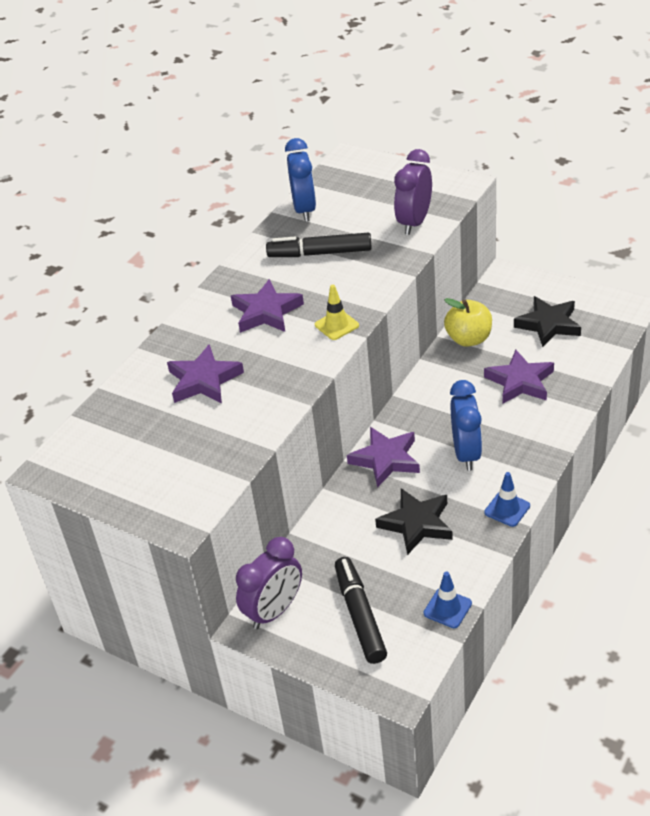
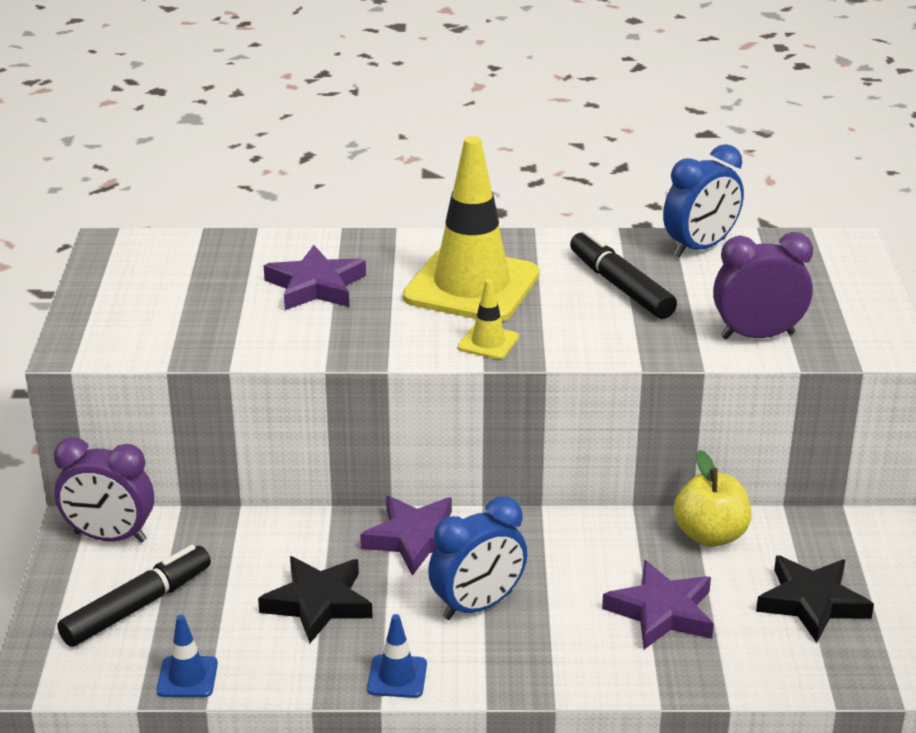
camera: 55 degrees right, 10 degrees down
(266, 312) = (471, 286): purple star -> yellow traffic cone

